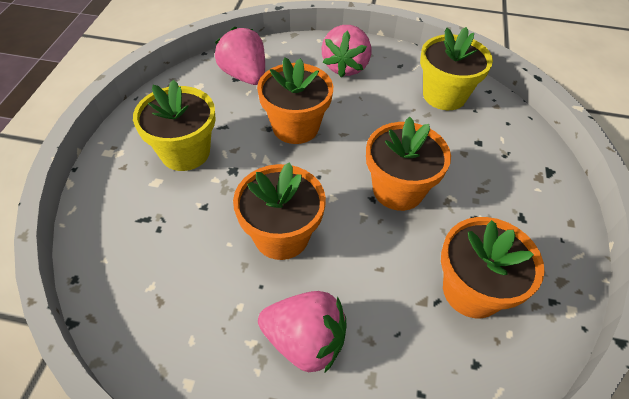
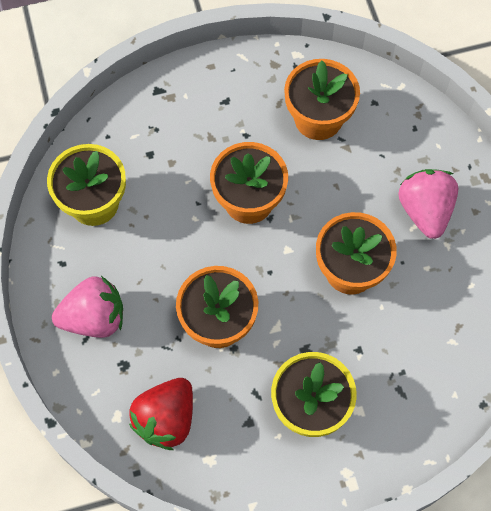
camera: 115 degrees left, 15 degrees up
(245, 75) = (166, 419): pink strawberry -> red strawberry

